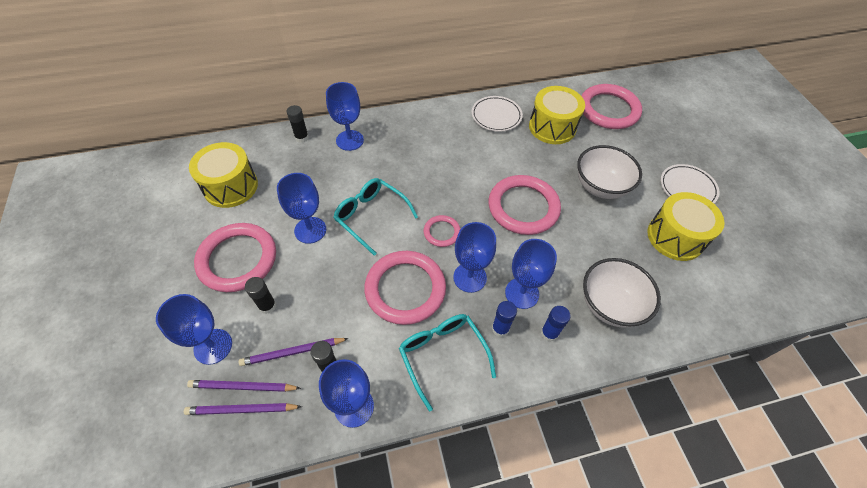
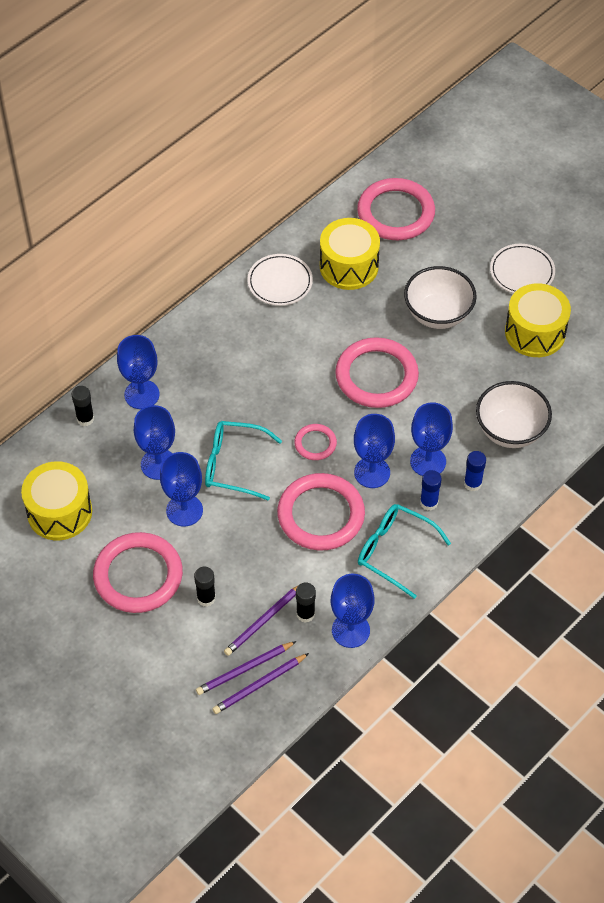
camera: 30 degrees left, 0 degrees up
(213, 346) = (188, 656): blue goblet -> blue goblet (158, 464)

